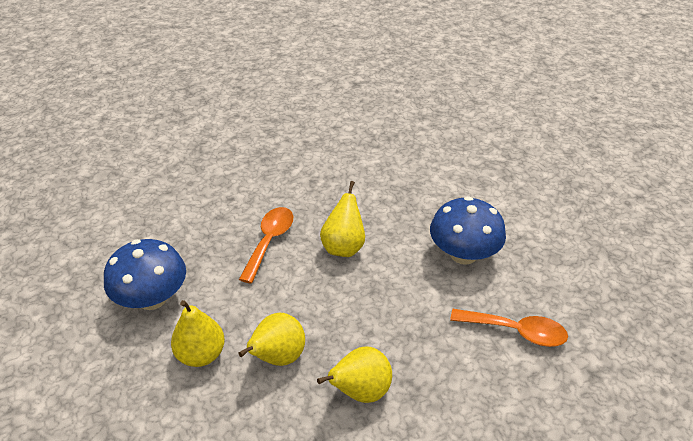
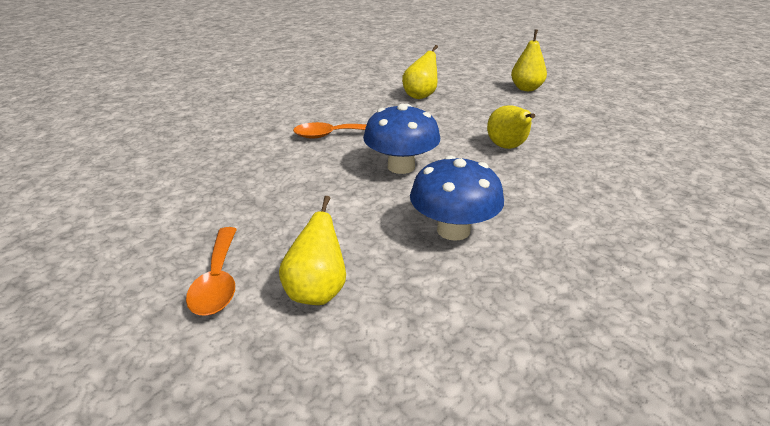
camera: 155 degrees right, 10 degrees down
(152, 298) = (593, 98): blue mushroom -> blue mushroom (453, 230)
(269, 241) = (569, 137): orange spoon -> orange spoon (218, 281)
(278, 357) = (482, 96): yellow pear -> yellow pear (317, 291)

